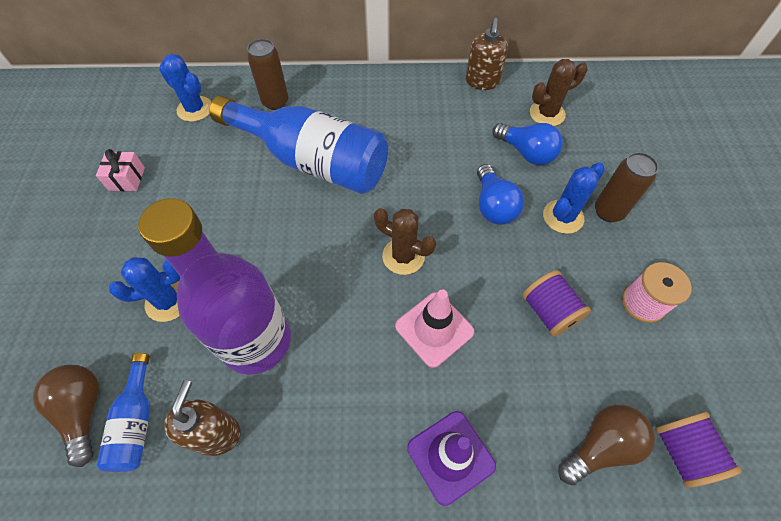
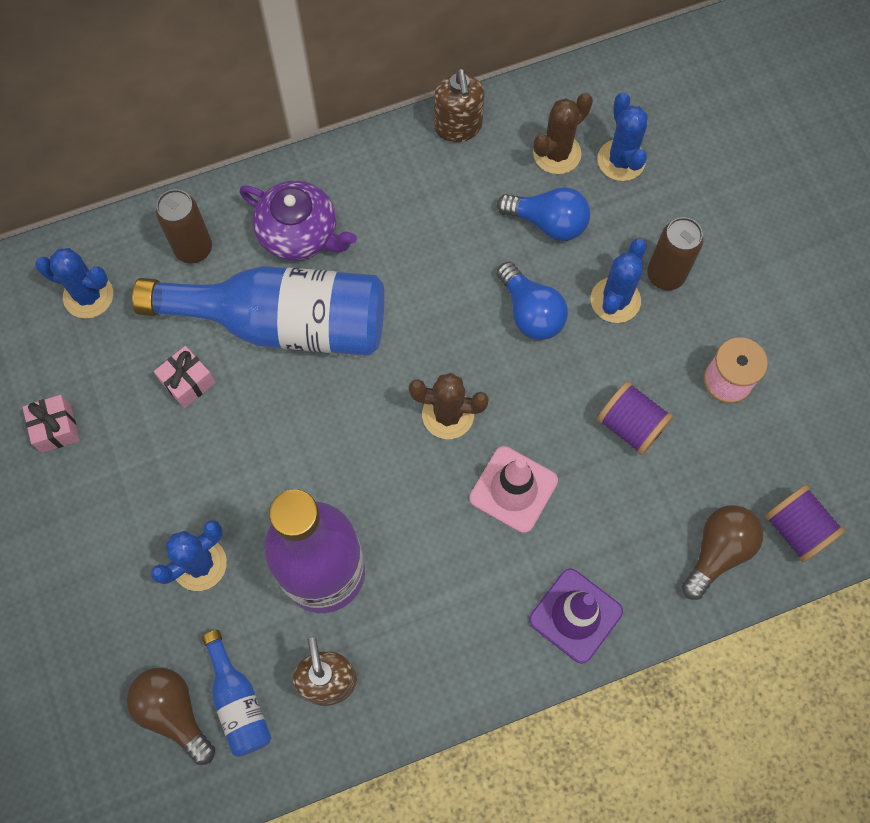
camera: 20 degrees left, 10 degrees up
(228, 177) = (188, 382): none -> pink gift
(348, 112) = (299, 233): none -> purple teapot
(593, 130) = (621, 160): none -> blue cactus

